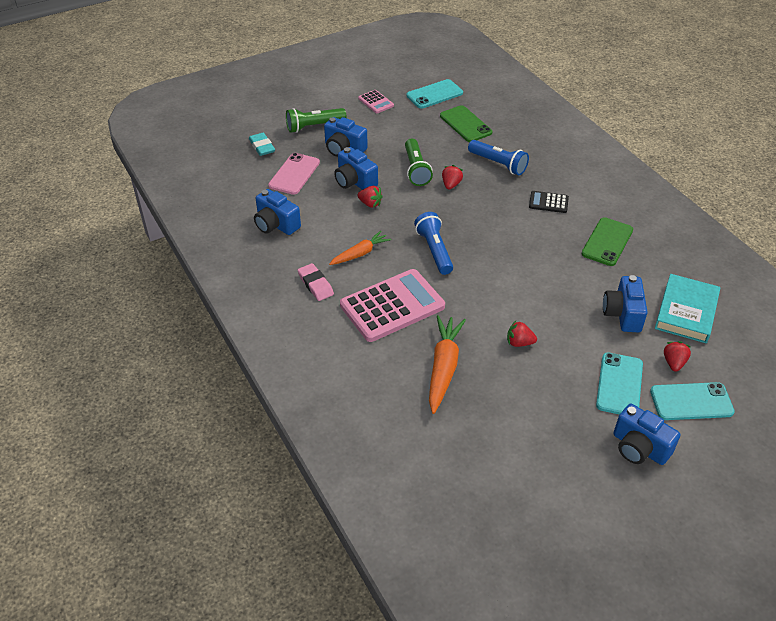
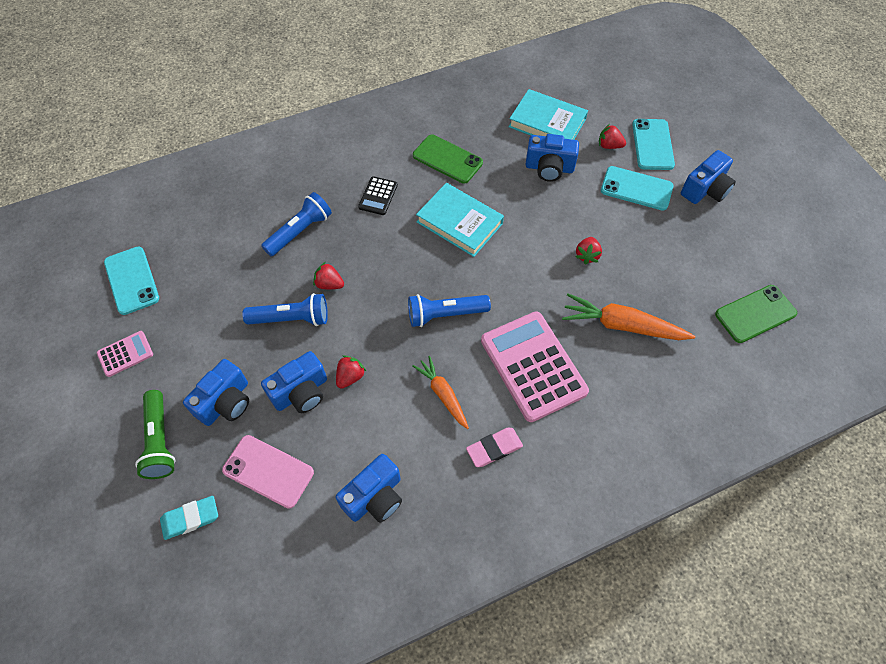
camera: 85 degrees left, 15 degrees up
(416, 169) = (291, 319): green flashlight -> blue flashlight
(465, 124) = (210, 254): green phone -> green phone (755, 314)
(534, 254) = (459, 223): none -> turquoise book

